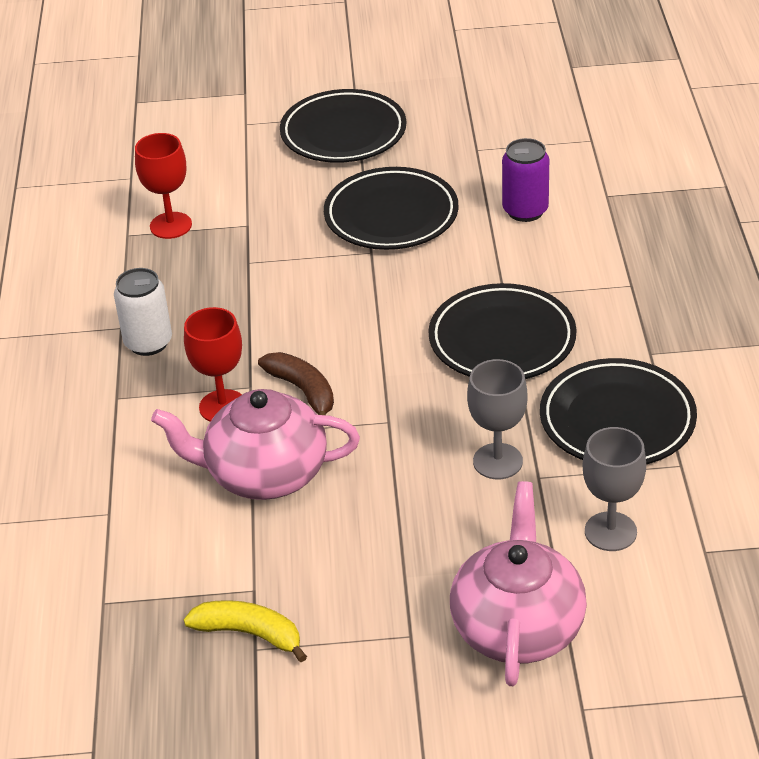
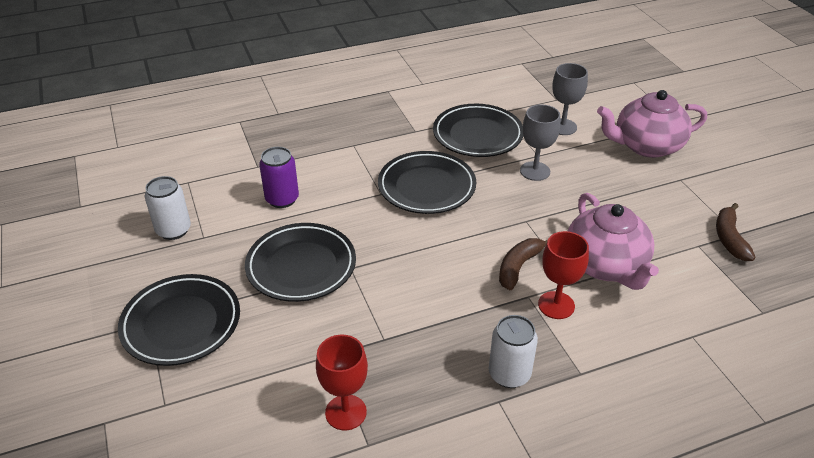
camera: 110 degrees left, 0 degrees up
(249, 633) = (729, 238): yellow banana -> brown banana
(498, 129) = (173, 230): none -> white can

